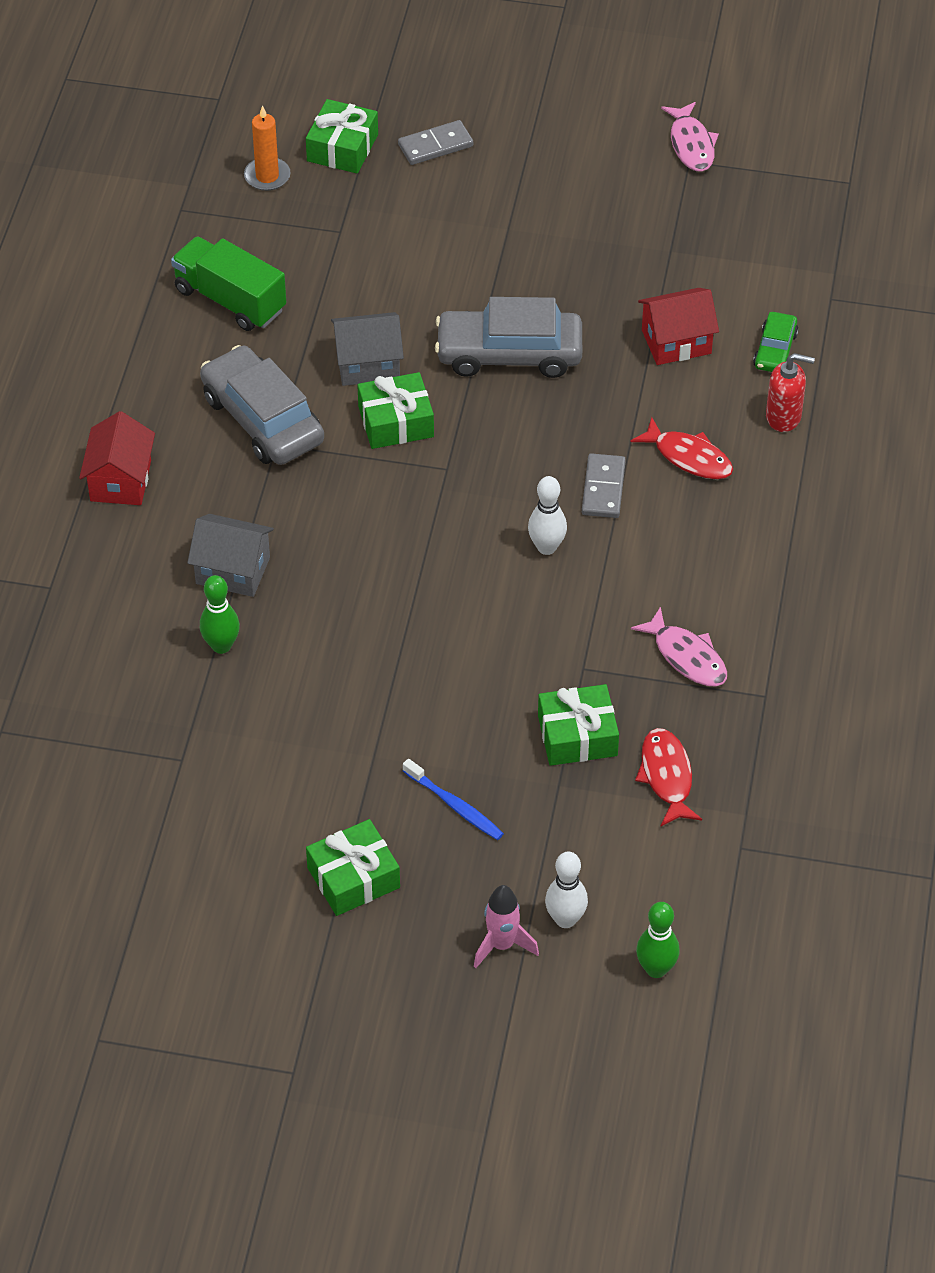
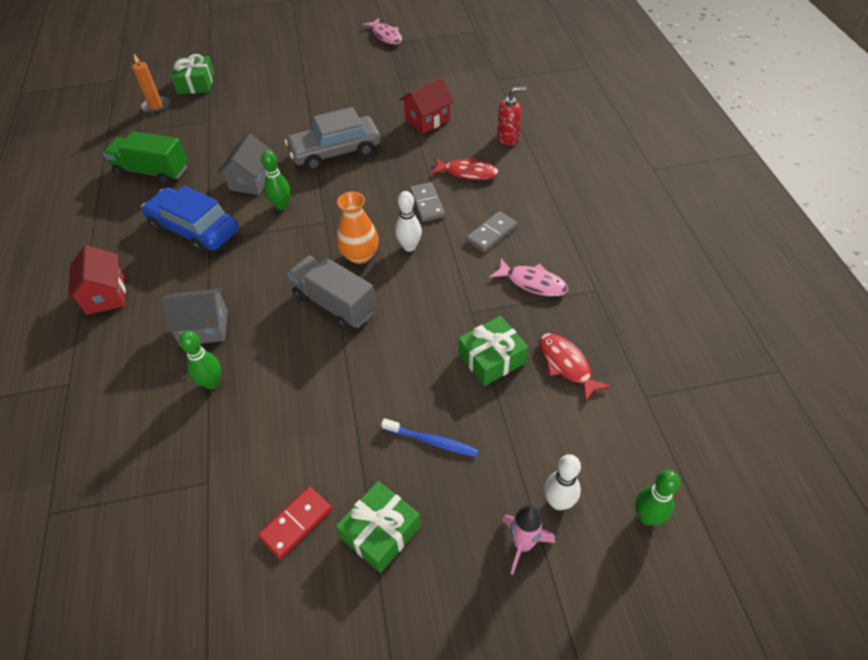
camera: 20 degrees left, 0 degrees up
(262, 419) = (194, 229): grey car -> blue car
(265, 836) = (296, 523): none -> red domino
(368, 364) = (251, 180): grey house -> grey house turned 45 degrees counterclockwise
(396, 422) = (281, 206): green gift -> green bowling pin
(410, 595) = (334, 304): none -> grey truck
(435, 145) = (249, 69): grey domino -> grey domino (491, 233)
(473, 537) = (360, 255): none -> orange vase
(775, 350) = (483, 109): green car -> none

